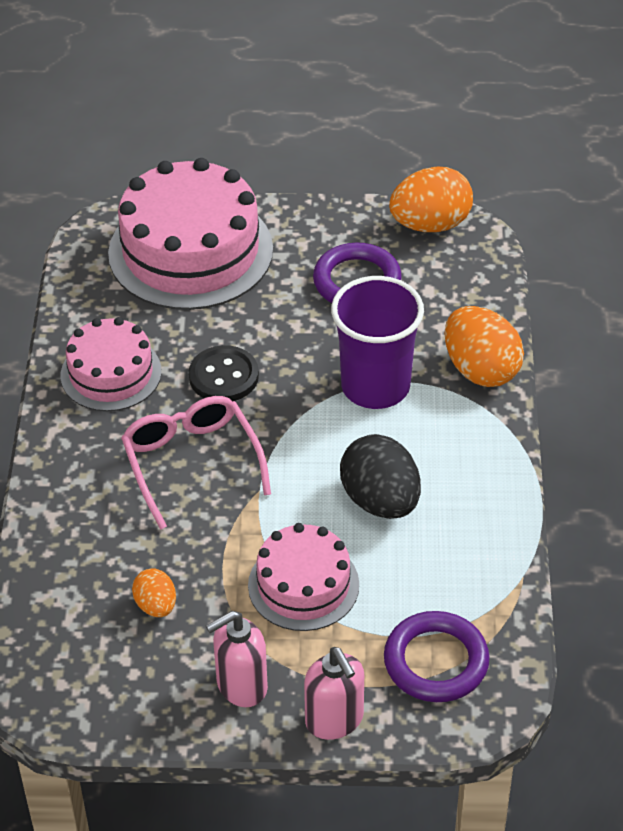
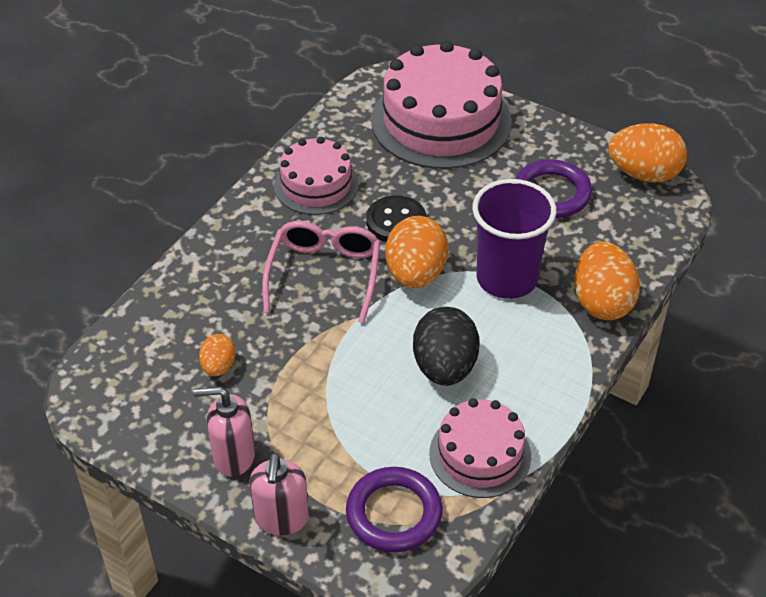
camera: 30 degrees right, 0 degrees up
(283, 421) = (415, 274): none -> orange egg
(303, 585) = (337, 403): pink cake -> pink cake (480, 454)

